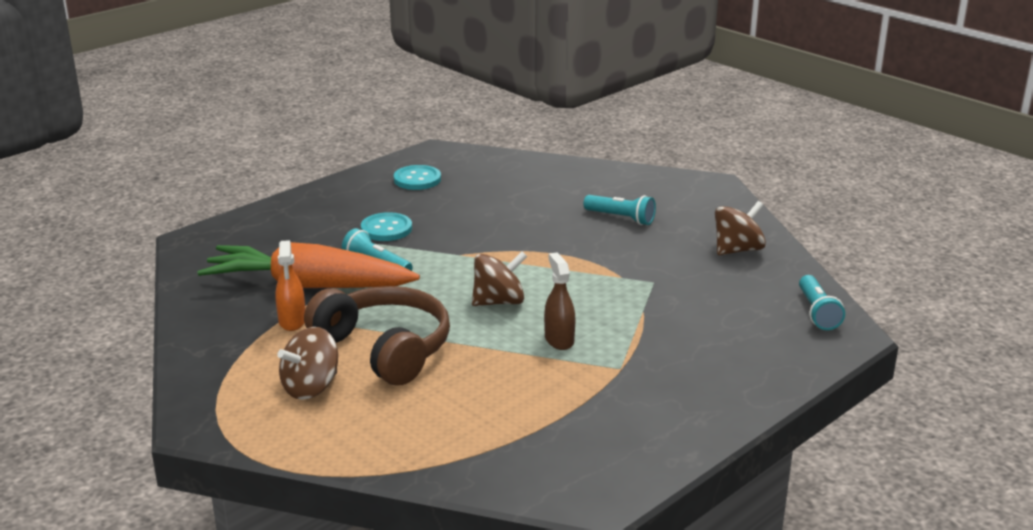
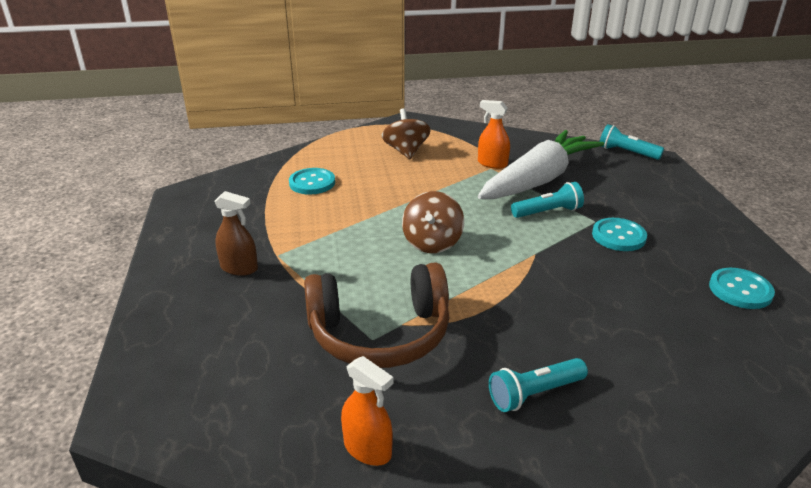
camera: 125 degrees right, 5 degrees up
(309, 286) = (538, 180): orange carrot -> white carrot
(384, 348) = (420, 182): brown headphones -> brown headphones (380, 333)
(465, 417) = (312, 183): none -> turquoise button
(559, 340) = (346, 246): brown spray bottle -> brown spray bottle (239, 268)
(737, 250) = (367, 449): brown spinning top -> orange spray bottle
(817, 312) = (186, 420): turquoise flashlight -> turquoise flashlight (626, 152)

